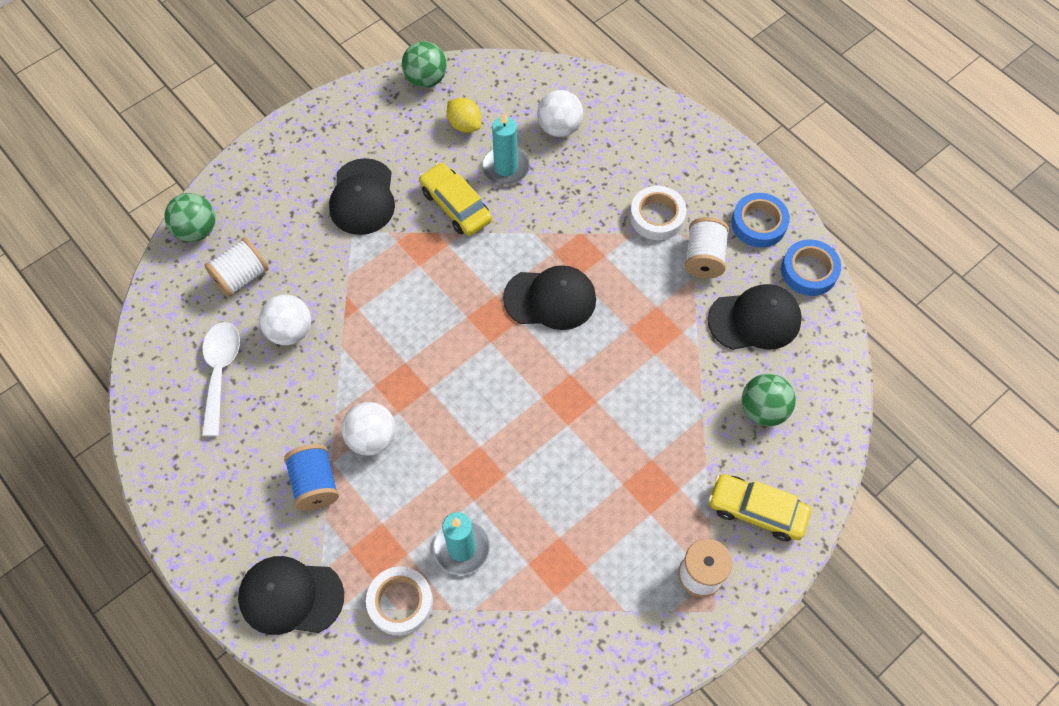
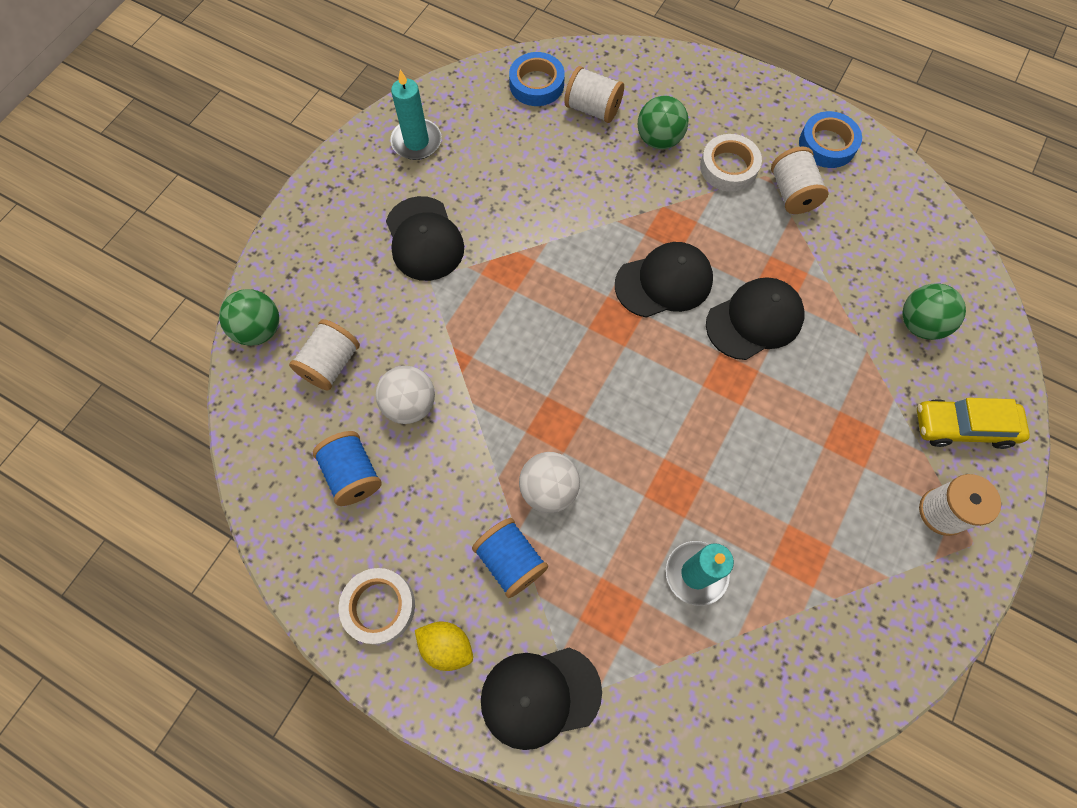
camera: 20 degrees left, 5 degrees up
(220, 371) = (352, 474): white spoon -> blue spool
(400, 602) = (660, 657): white tape -> white tape (379, 607)
(426, 79) = (436, 100): green ball -> green ball (659, 139)
(456, 205) = (525, 218): yellow car -> none
(464, 125) = (496, 134): yellow lemon -> yellow lemon (446, 646)
(505, 168) = (558, 164): turquoise candle -> turquoise candle (416, 142)
(559, 127) = (592, 109): white ball -> white spool
(754, 320) = (869, 238): black cap -> black cap (754, 320)
(809, 271) = (895, 175): blue tape -> blue tape (536, 84)

